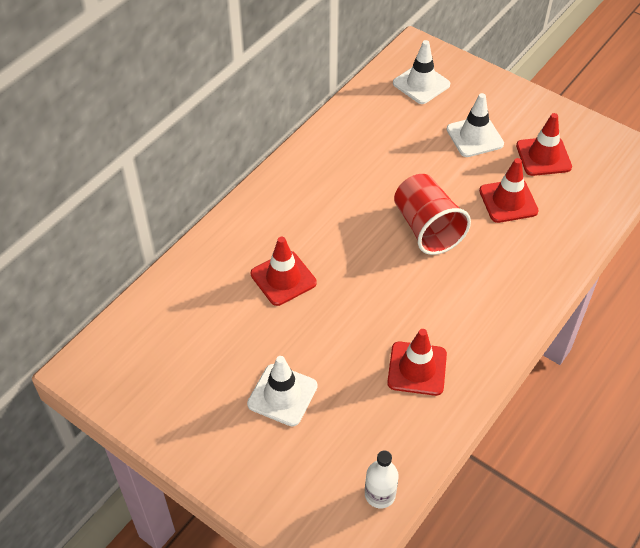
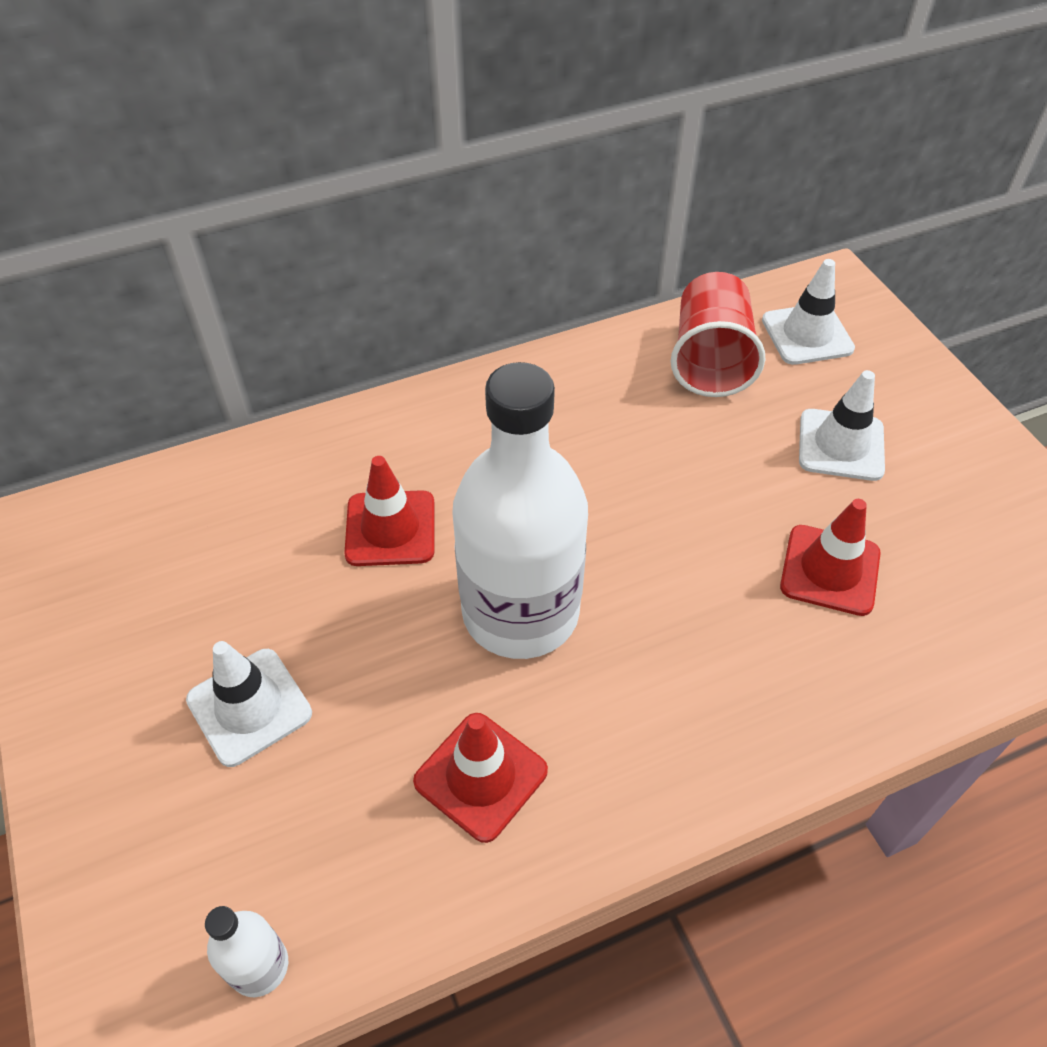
camera: 30 degrees right, 0 degrees up
(380, 288) = (520, 612): none -> white bottle
(427, 228) = (662, 553): red cup -> red cup (710, 360)
(543, 156) = (941, 524): red traffic cone -> none

